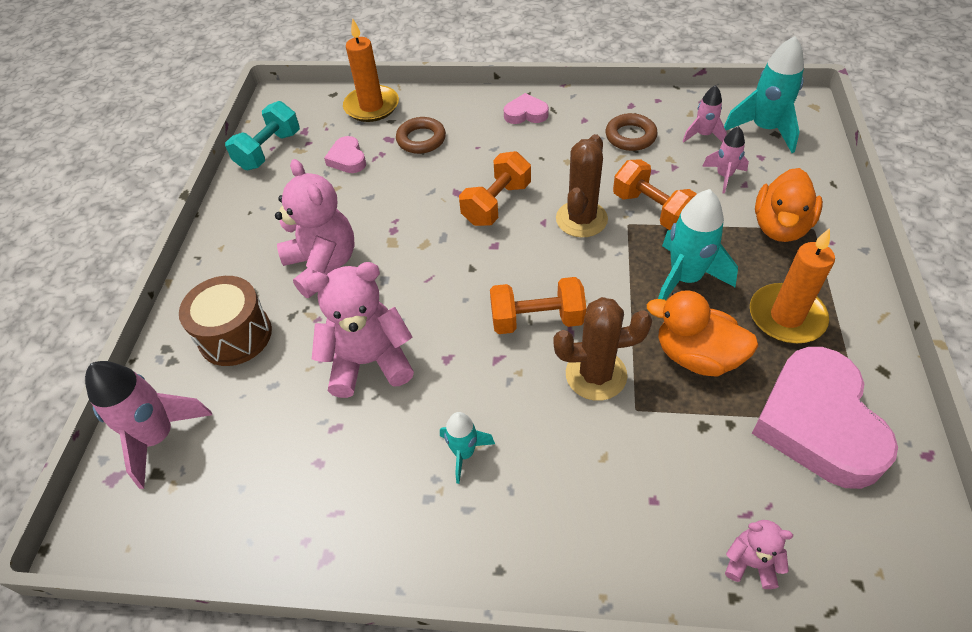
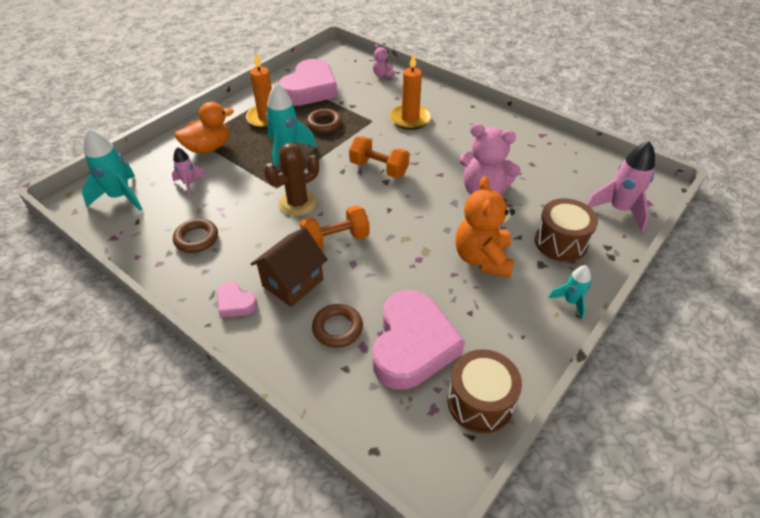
camera: 150 degrees left, 5 degrees down
(269, 151) = (480, 402): turquoise dumbbell -> brown drum
(323, 265) = (482, 259): pink teddy bear -> orange teddy bear
(347, 159) = (412, 345): pink heart -> pink heart, size x2.21
(371, 106) = (349, 401): orange candle -> orange candle (410, 119)
(464, 453) = (460, 139): turquoise rocket -> turquoise rocket (570, 301)
(495, 149) = (293, 282): none -> brown house
(596, 375) = (375, 137): brown cactus -> none
(652, 210) = (253, 187): orange dumbbell -> none
(696, 356) = (324, 124): orange duck -> brown ring
(703, 135) = (156, 213): pink rocket -> none

